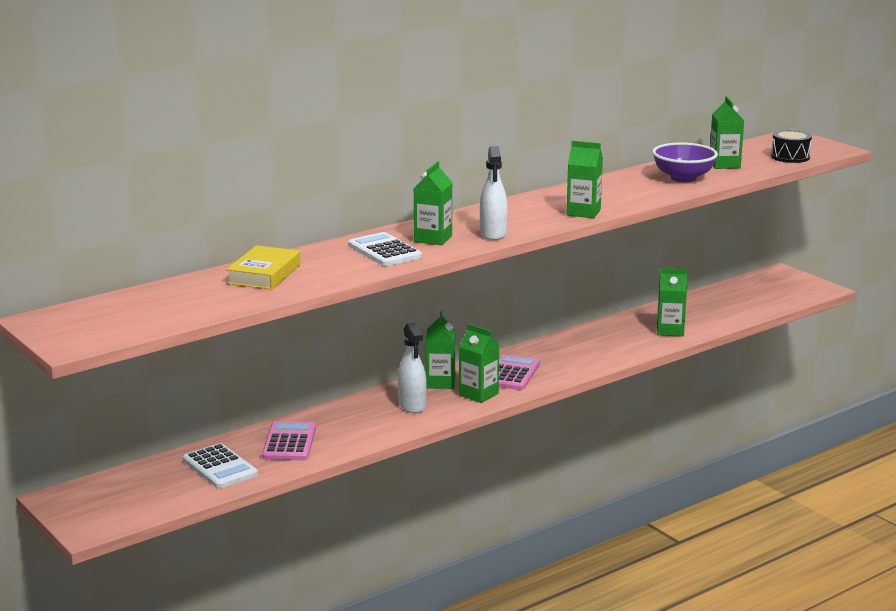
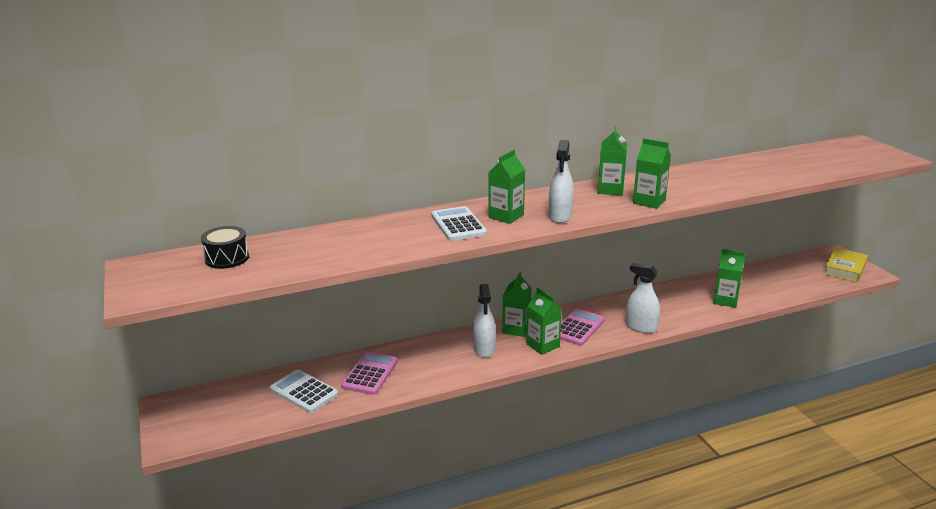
camera: 15 degrees right, 5 degrees up
(220, 467) = (304, 392): white calculator -> white calculator turned 150 degrees clockwise
(264, 274) = (345, 238): yellow book -> yellow book (844, 269)
(583, 366) = (641, 327): none -> white spray bottle
(683, 178) = (750, 175): purple bowl -> none
(724, 165) = (791, 165): green carton -> green carton (610, 190)
(790, 157) = (854, 162): black drum -> black drum (227, 258)

